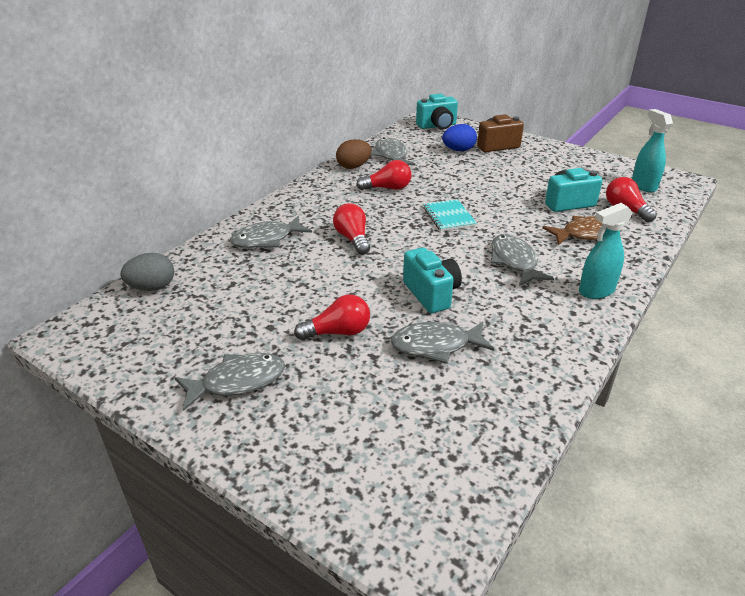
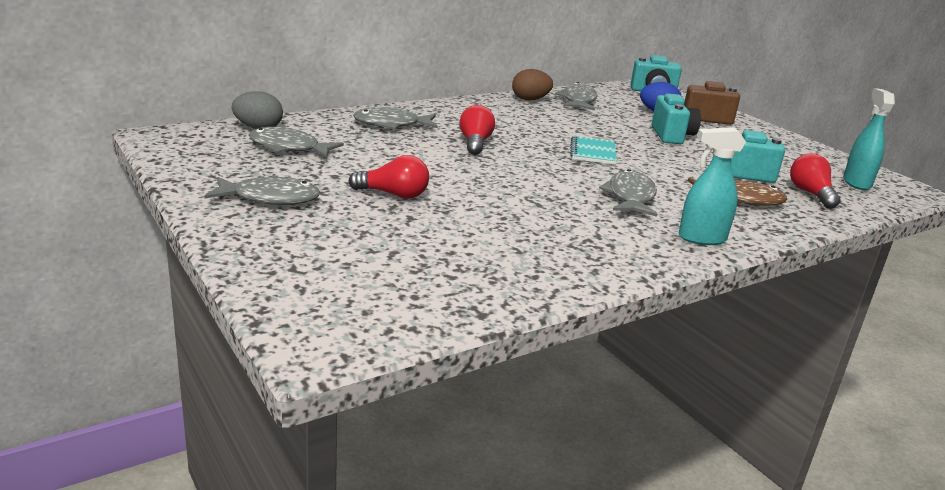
camera: 20 degrees right, 10 degrees down
(387, 188) = (549, 120): red light bulb -> none
(431, 294) = (514, 195): turquoise camera -> turquoise camera (671, 136)
(435, 345) = (479, 227): grey fish -> grey fish (288, 148)

